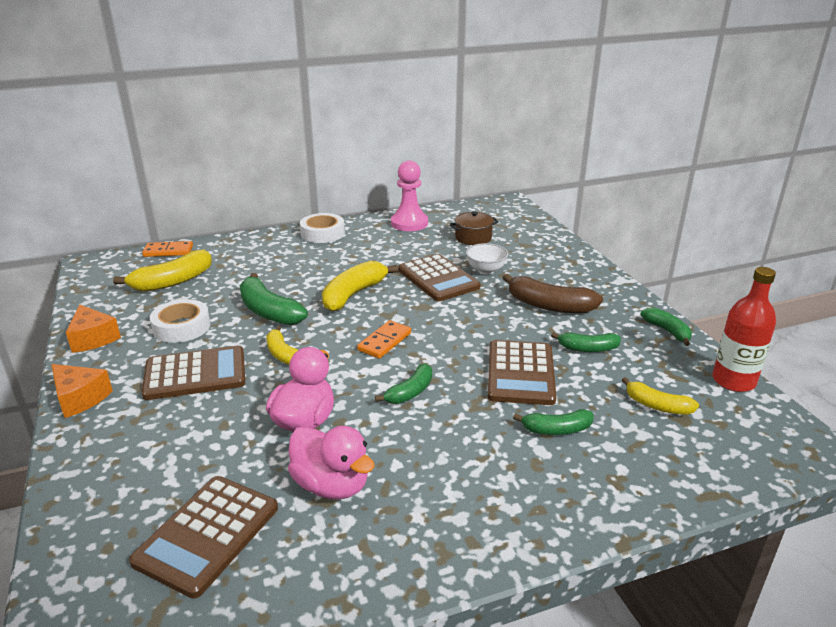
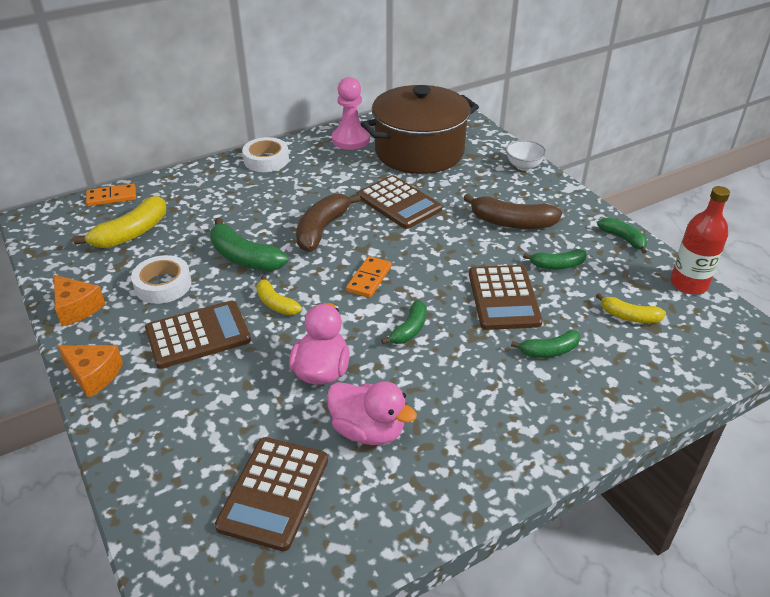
camera: 10 degrees left, 10 degrees up
(353, 294) = (322, 229): yellow banana -> brown banana
(473, 238) = (419, 152): brown pot -> brown pot, size x2.45
(486, 270) = (442, 189): white bowl -> white bowl (523, 166)

